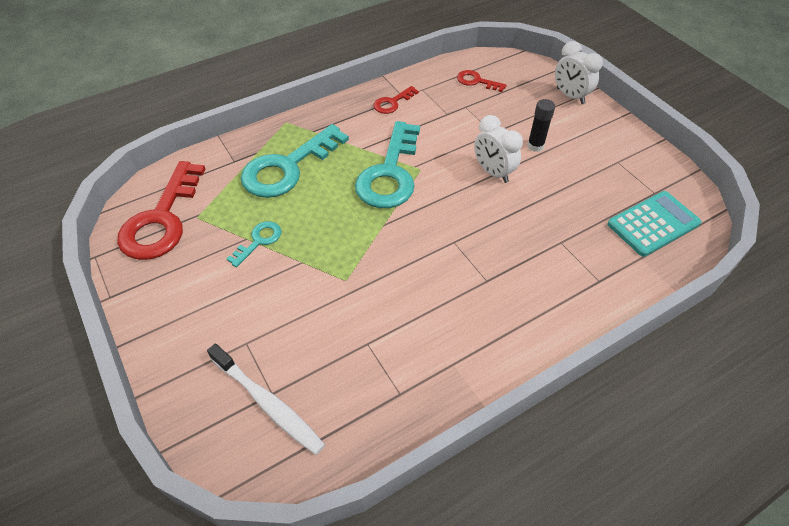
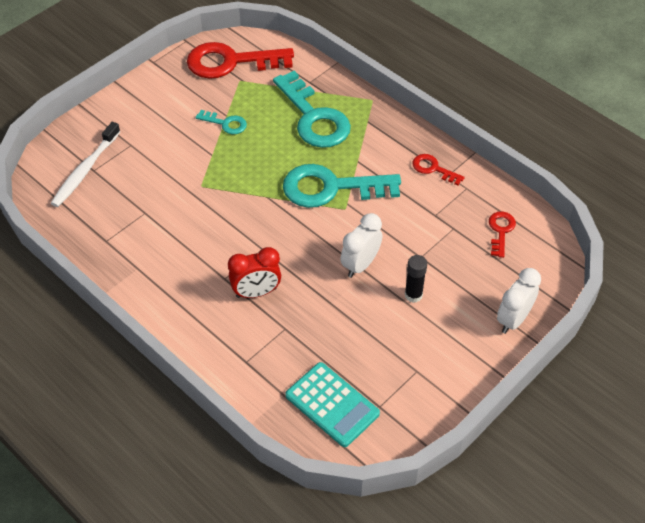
camera: 75 degrees right, 0 degrees up
(288, 167) = (314, 117): turquoise key -> turquoise key turned 150 degrees counterclockwise
(512, 256) = (256, 292): none -> red clock

